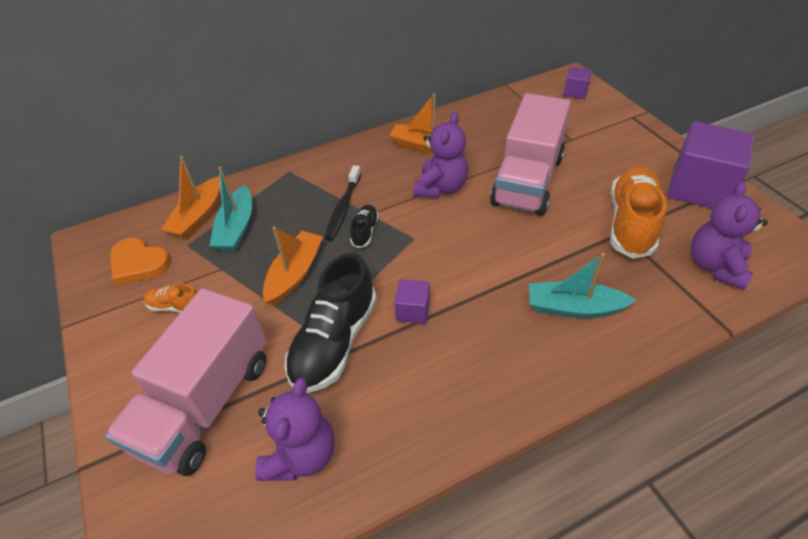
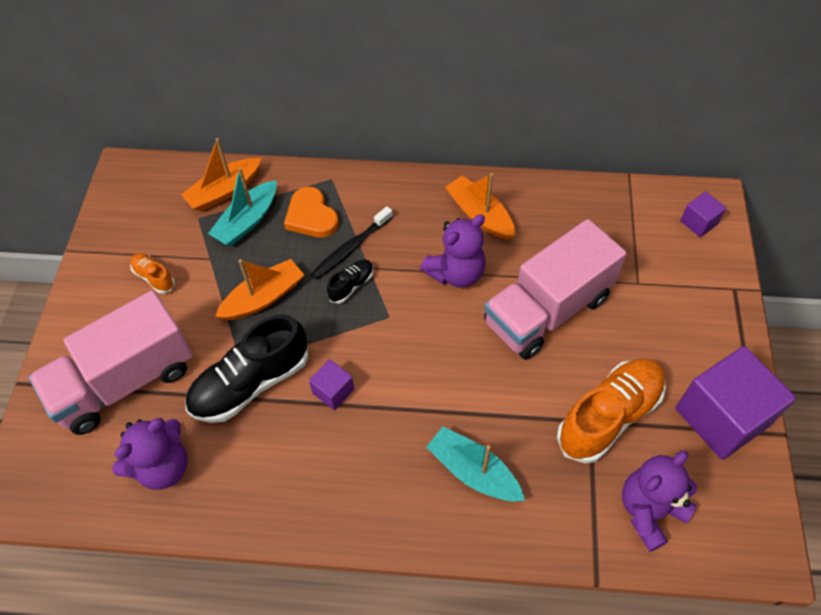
camera: 30 degrees right, 10 degrees up
(139, 264) = (151, 218): orange heart -> orange heart (311, 216)

